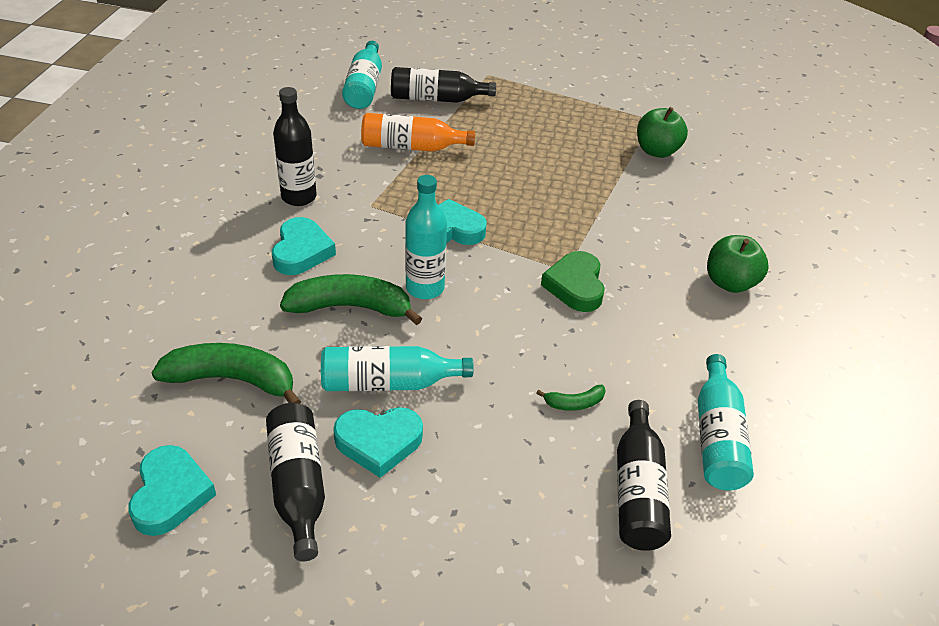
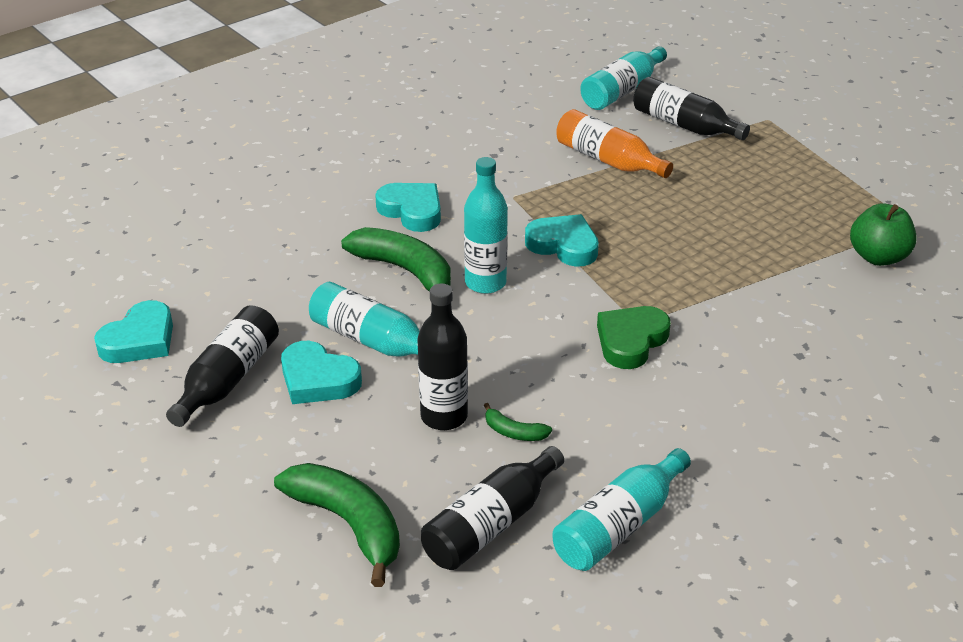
camera: 40 degrees right, 5 degrees down
(232, 380) = (258, 283): green banana -> green banana (348, 524)
(299, 197) = (456, 166): black bottle -> black bottle (444, 416)
(301, 251) = (412, 211): turquoise heart -> turquoise heart turned 90 degrees counterclockwise
(730, 282) = (805, 409): green apple -> none

